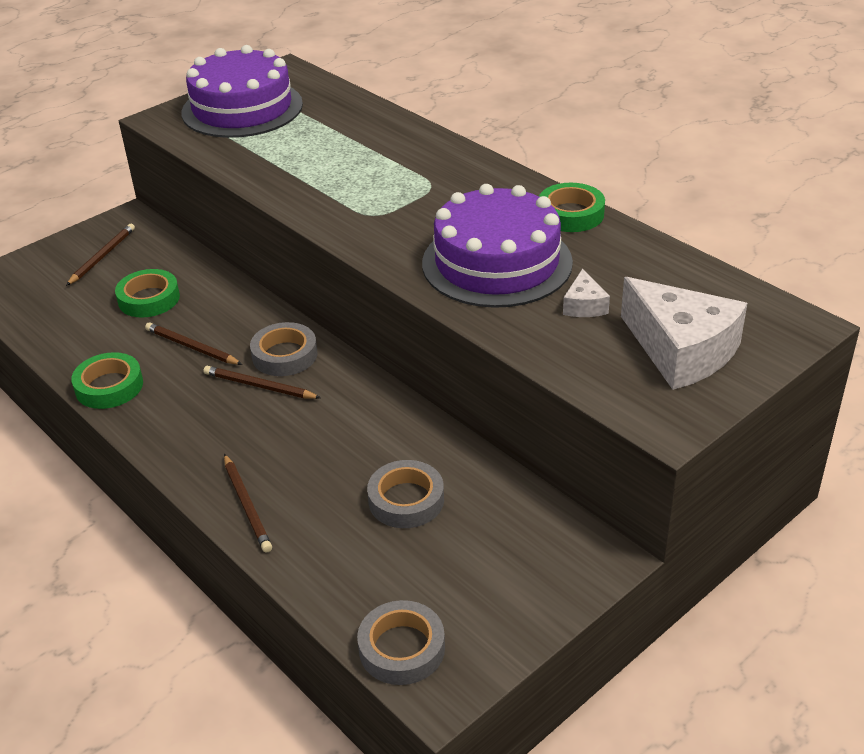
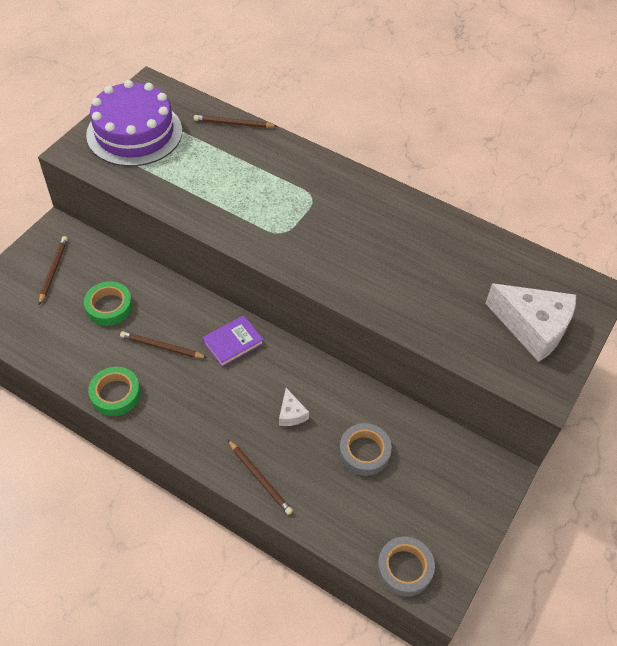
camera: 20 degrees left, 15 degrees up
(259, 386) = (226, 374): brown pencil -> brown pencil (233, 124)
(284, 355) = (233, 342): grey tape -> purple book
(497, 263) = (386, 266): purple cake -> none
(570, 214) = (419, 212): green tape -> none
(584, 305) = (458, 297): white cheese -> white cheese (291, 414)

